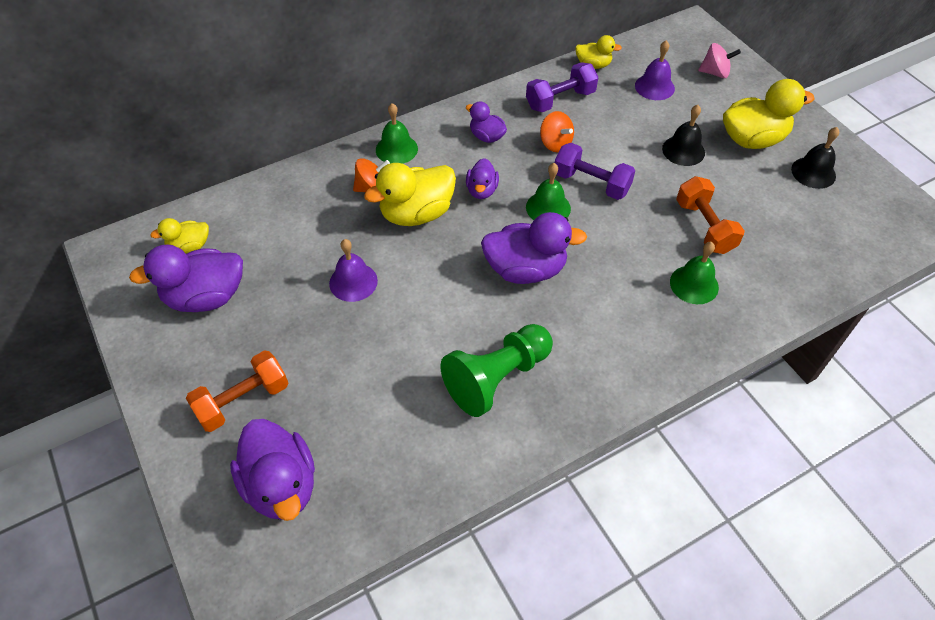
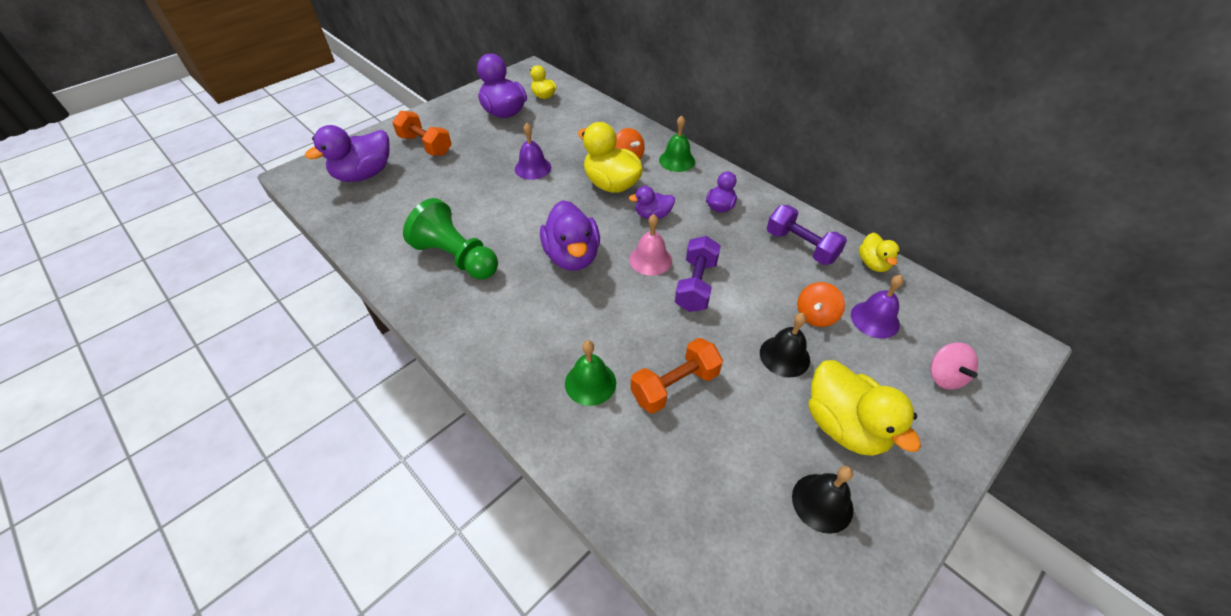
camera: 75 degrees right, 5 degrees down
(548, 207) = (650, 259): green bell -> pink bell
(555, 143) = (736, 252): orange spinning top -> orange spinning top (815, 315)

